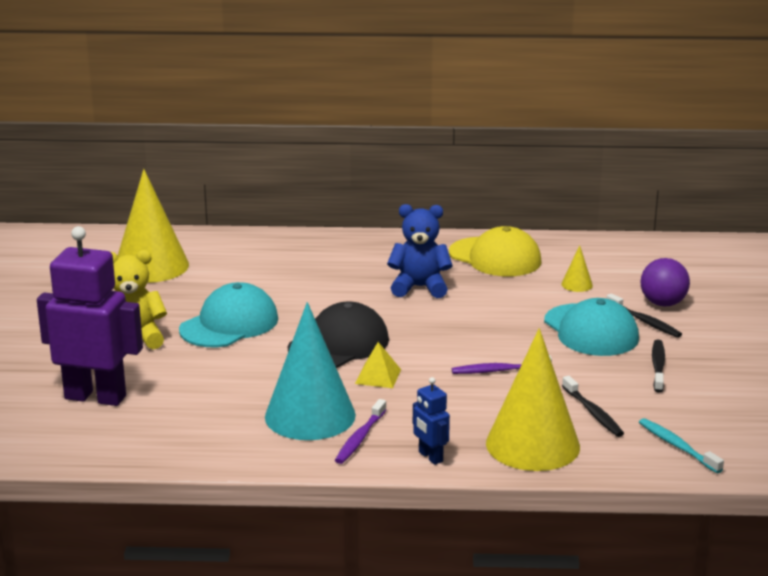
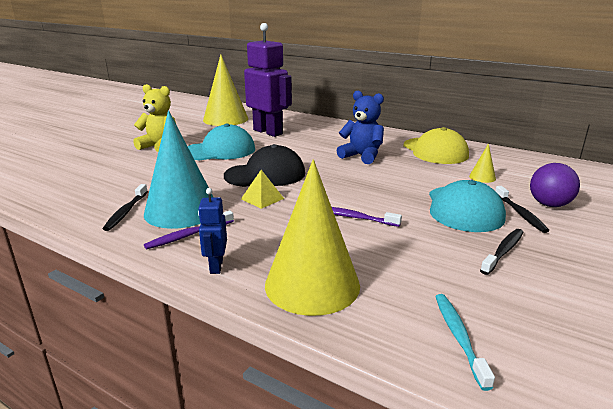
camera: 30 degrees right, 0 degrees up
(96, 397) = (89, 168): purple robot -> purple robot (268, 132)
(593, 413) = (400, 273): black toothbrush -> black toothbrush (126, 212)

